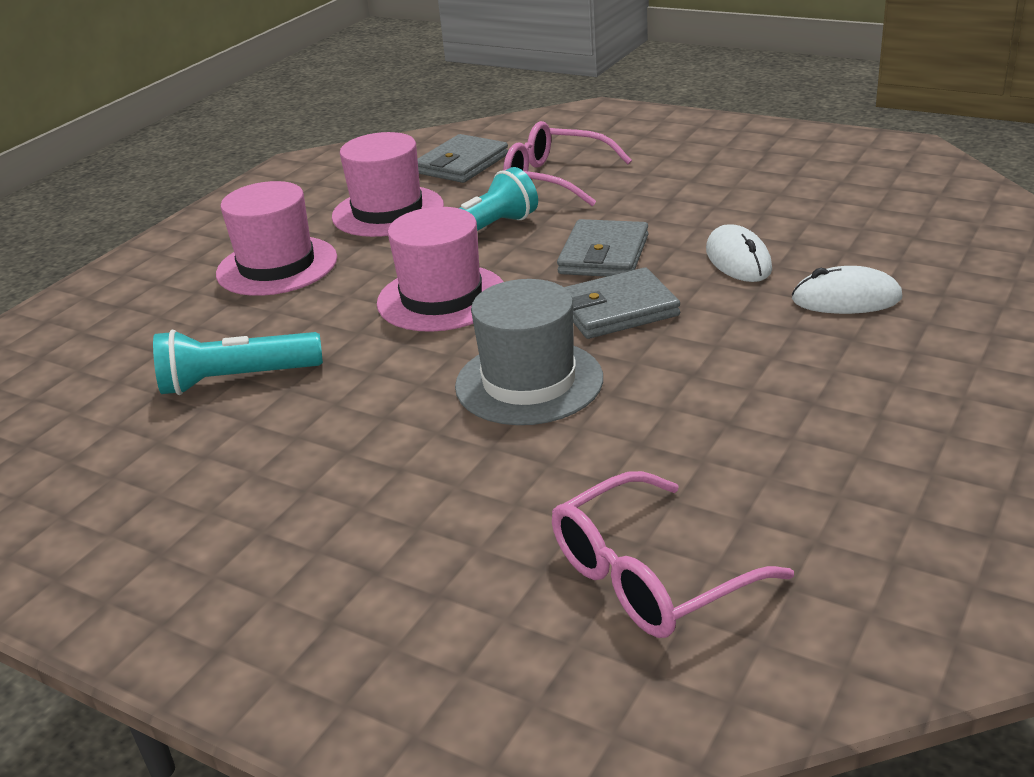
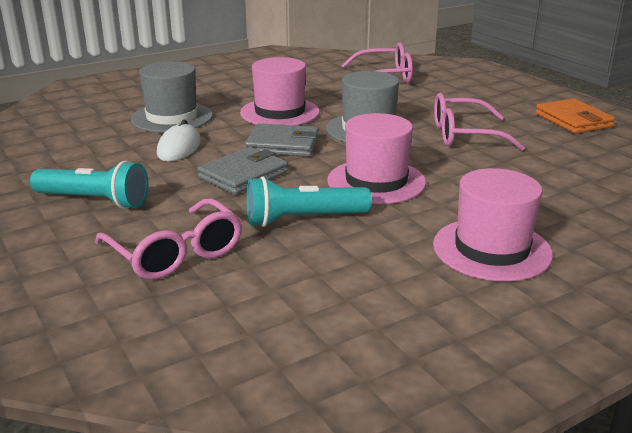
camera: 155 degrees left, 5 degrees down
(169, 547) = (573, 120): none -> orange wallet
(237, 380) = (537, 173): turquoise flashlight -> turquoise flashlight (94, 201)
(365, 425) = (465, 135): none -> pink glasses
(388, 211) = (358, 275): pink hat -> pink hat (280, 112)
(462, 164) = (227, 315): grey wallet -> none
(846, 299) = (172, 117): white mouse -> grey hat

